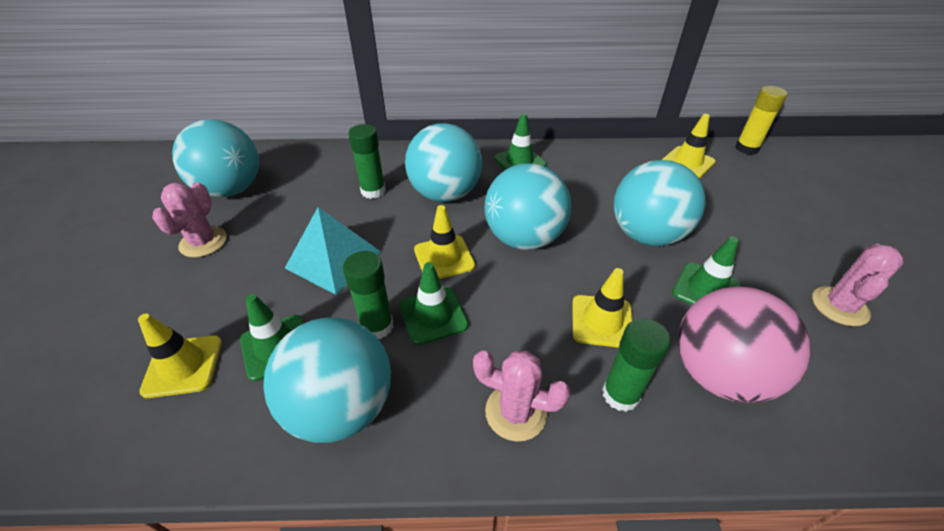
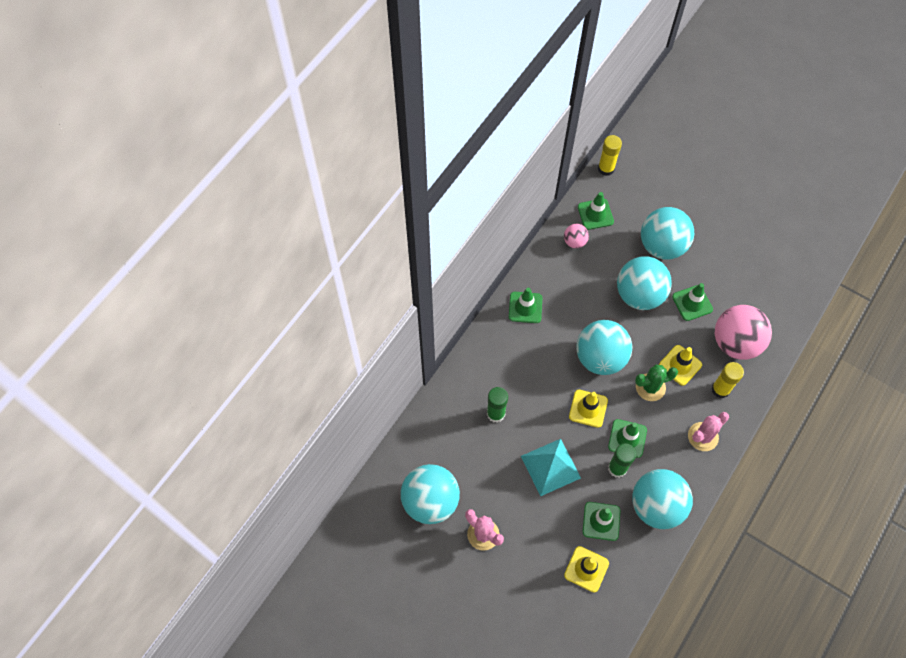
camera: 55 degrees left, 20 degrees up
(445, 194) = (529, 373): turquoise ball -> turquoise ball (662, 246)
(534, 304) = (650, 387): none -> green cactus
(620, 394) = (720, 389): green glue stick -> yellow glue stick
(636, 162) = (574, 242): none -> pink ball
(687, 162) = (595, 214): yellow traffic cone -> green traffic cone
(839, 306) = (737, 258): pink cactus -> none

